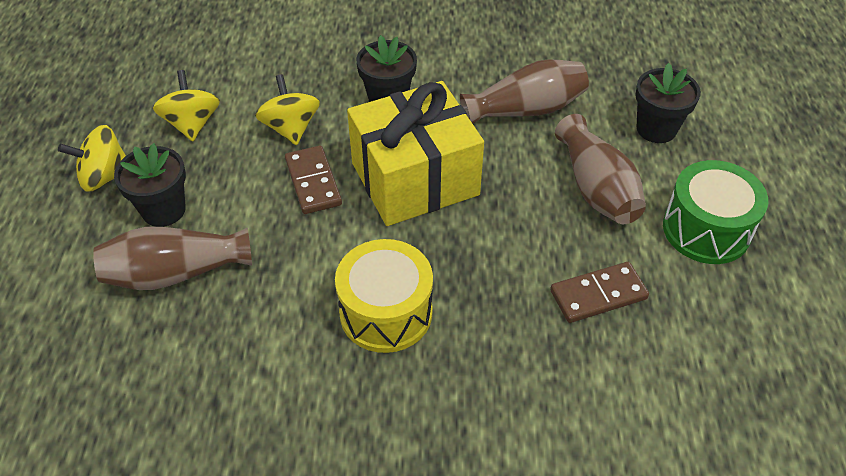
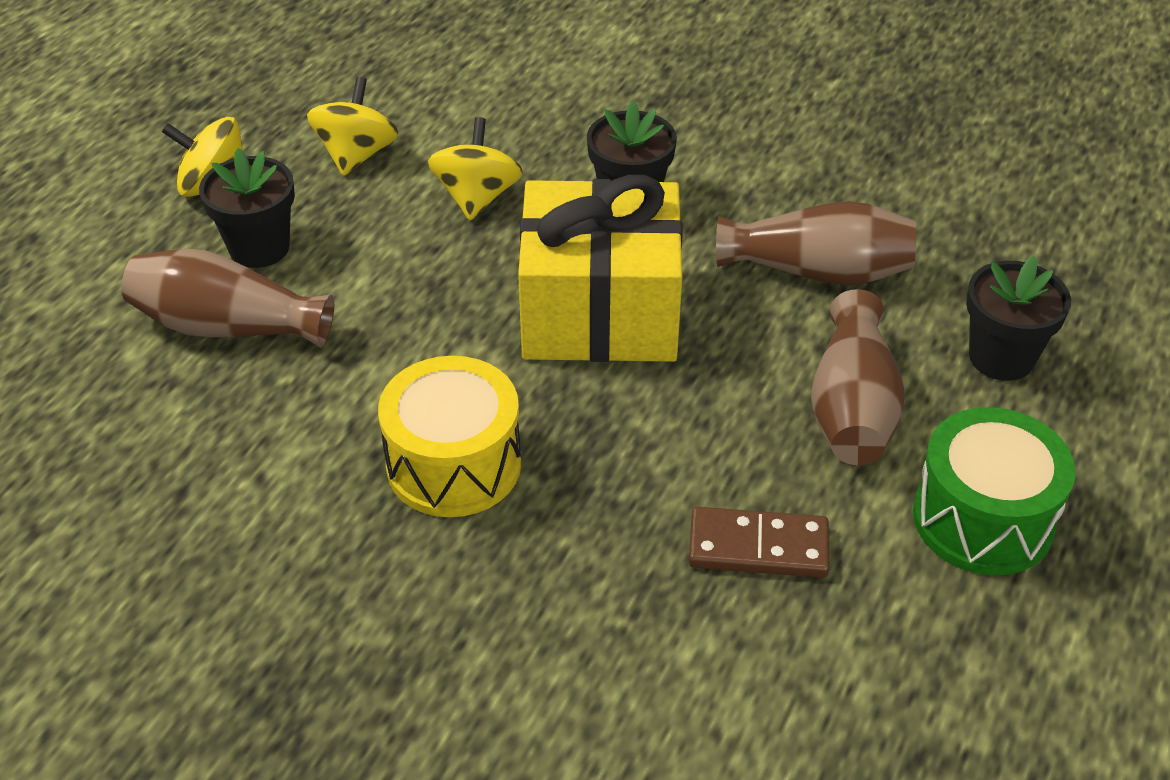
camera: 25 degrees right, 5 degrees down
(313, 182) = (463, 273): brown domino -> none

